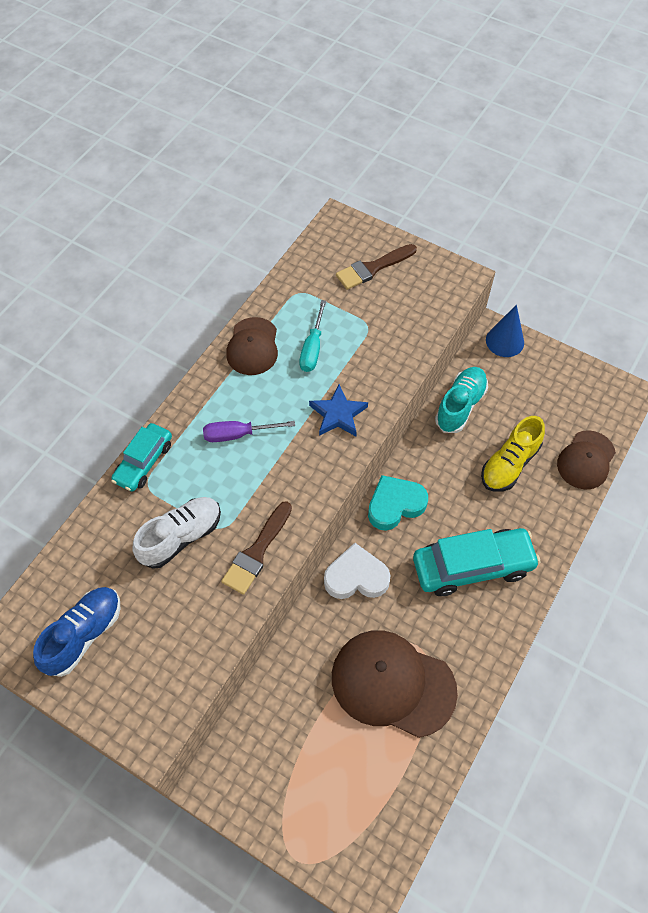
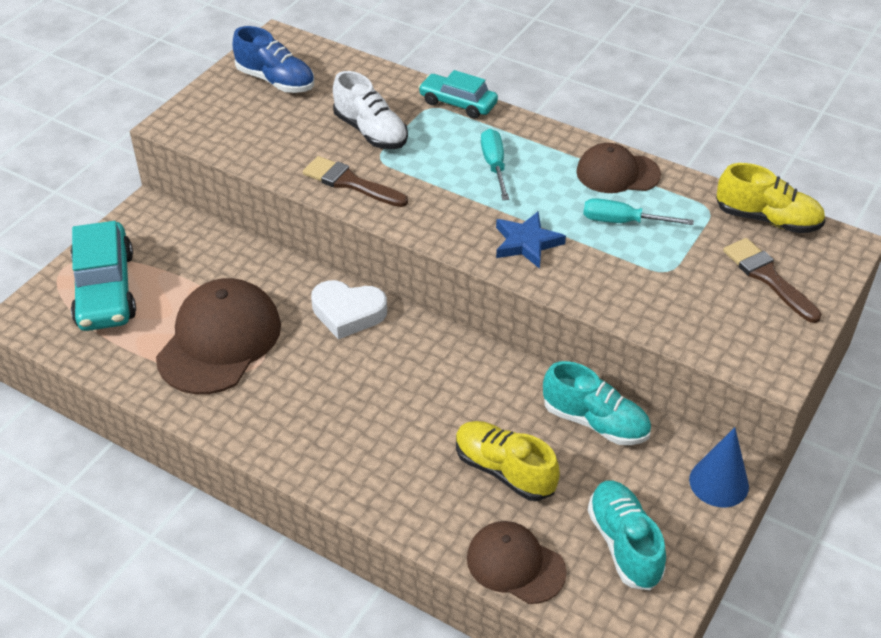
camera: 90 degrees right, 15 degrees down
(238, 434) = (494, 165): purple screwdriver -> turquoise screwdriver
(310, 259) = (767, 219): none -> yellow shoe
(356, 577) = (348, 313): white heart -> white heart turned 105 degrees clockwise
(395, 505) = (441, 349): turquoise heart -> none
(472, 566) = (354, 420): turquoise car -> turquoise car (105, 289)
(560, 397) = (624, 544): none -> turquoise shoe

